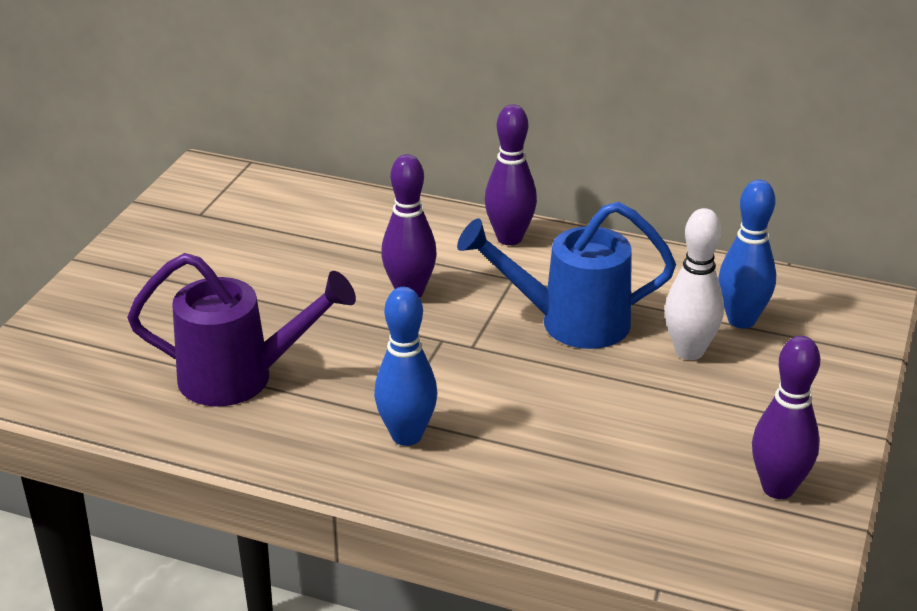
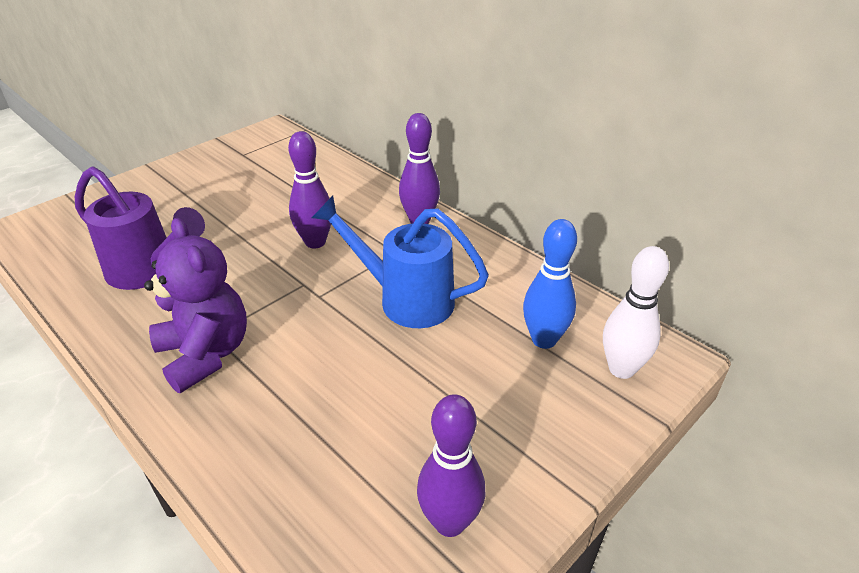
camera: 25 degrees right, 5 degrees up
(407, 436) = (205, 354): blue bowling pin -> purple teddy bear
(689, 351) = (478, 354): white bowling pin -> white bowling pin (621, 369)

